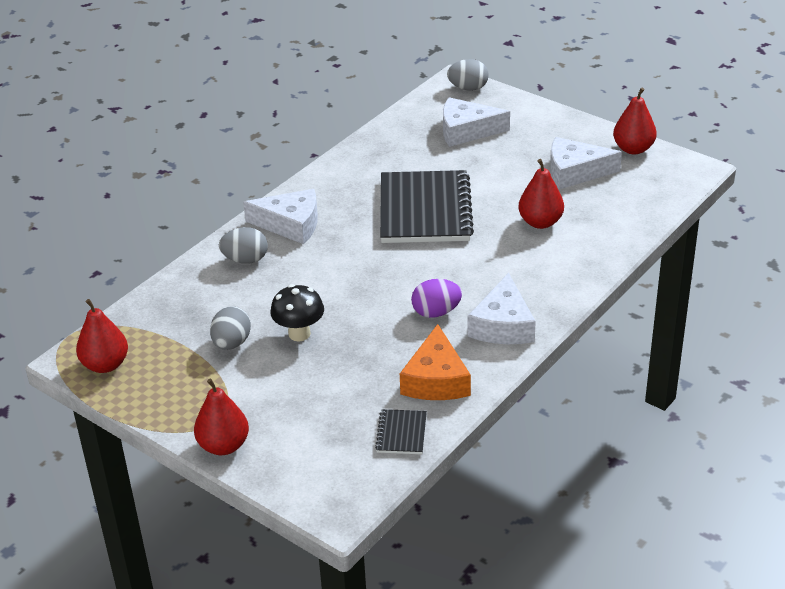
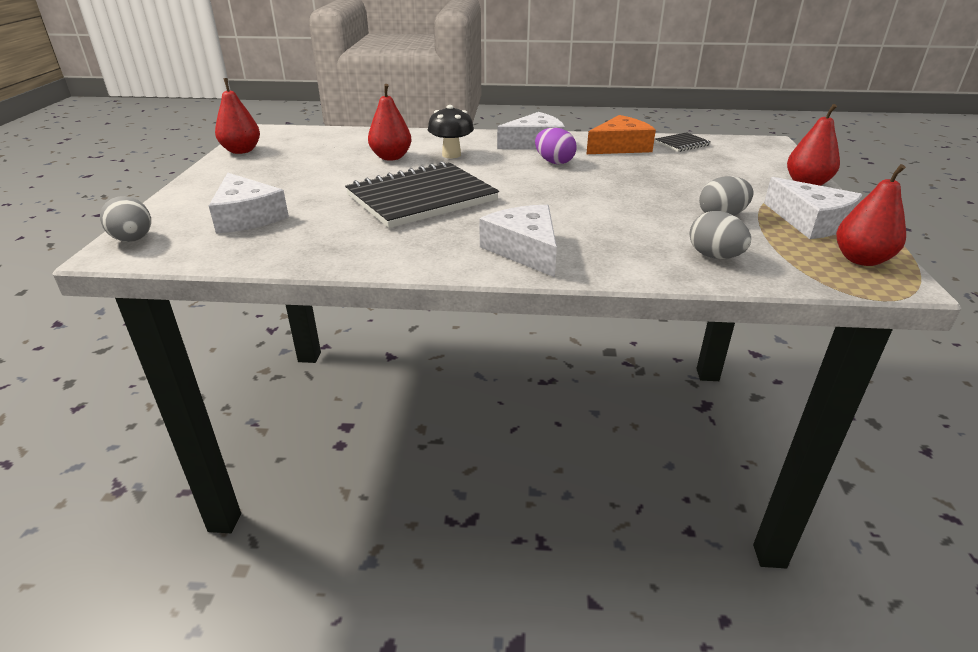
camera: 125 degrees left, 5 degrees down
(245, 260) = (614, 252): grey egg -> grey egg (714, 256)
(299, 334) = (660, 196): black mushroom -> black mushroom (451, 155)
(575, 172) = (298, 161): white cheese -> white cheese (810, 221)

